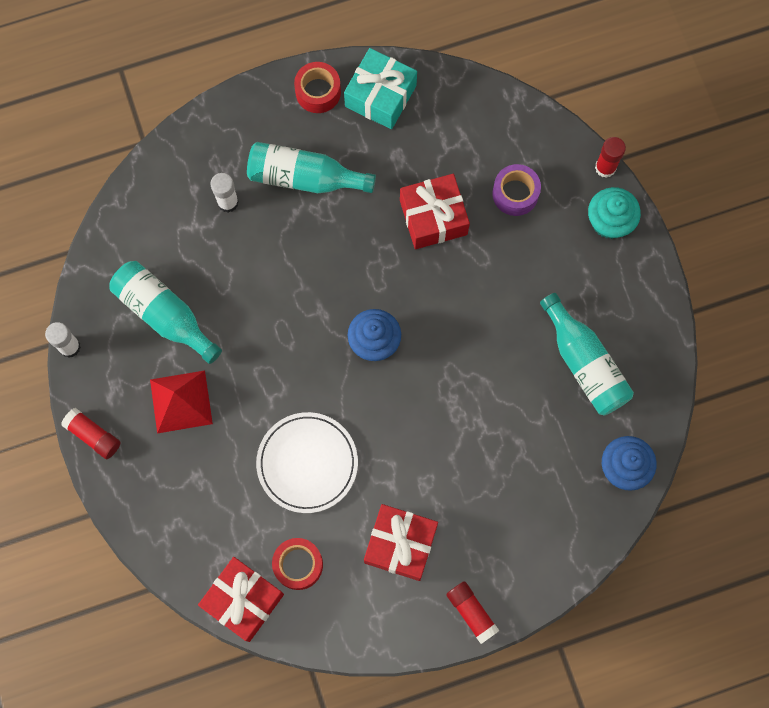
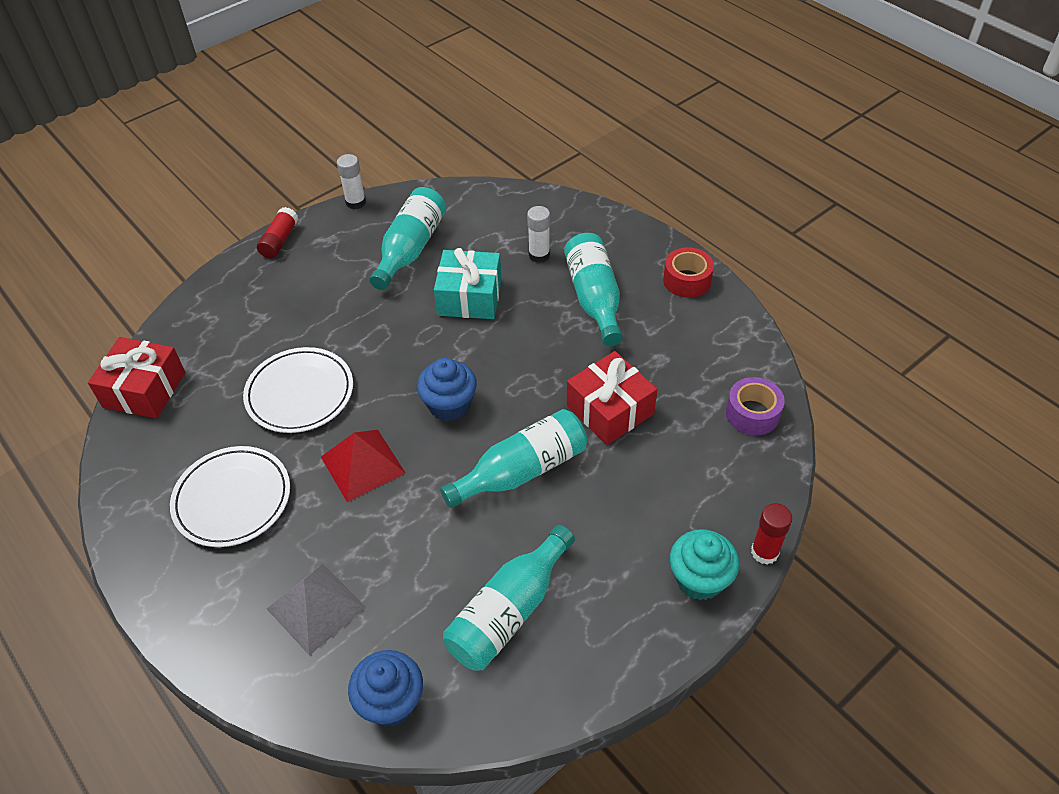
camera: 70 degrees right, 25 degrees down
(181, 401) = (331, 284): red pyramid -> red pyramid (362, 464)
(298, 565) = (190, 420): red tape -> none
(380, 96) = (714, 326): turquoise gift -> turquoise gift (469, 297)
(400, 544) = (232, 499): red gift -> white plate
(465, 308) = (522, 471): none -> turquoise bottle
(471, 612) = (167, 593): red glue stick -> none
(515, 194) = (678, 473): purple tape -> purple tape (752, 414)
(528, 501) = (316, 608): none -> grey pyramid

